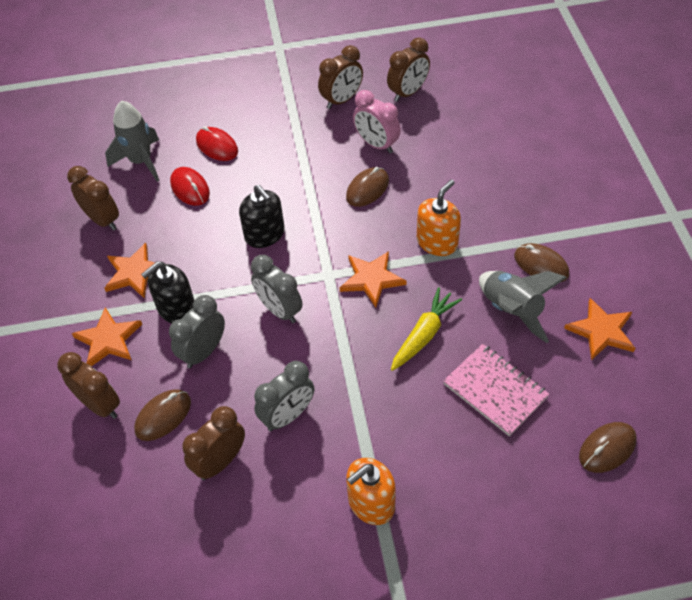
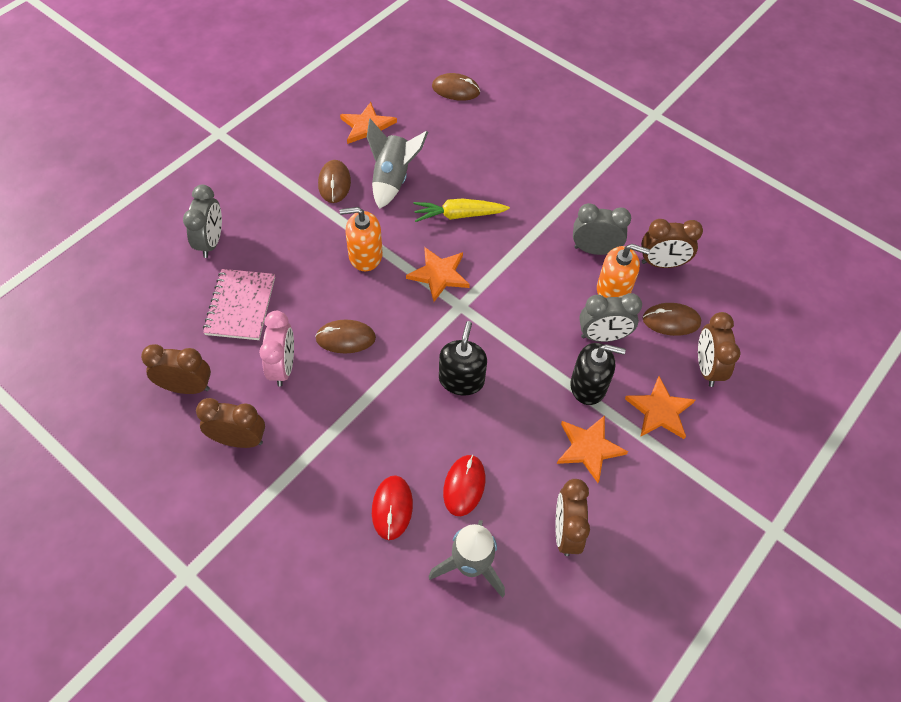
camera: 135 degrees left, 5 degrees up
(279, 310) = (522, 314): grey clock -> grey clock (211, 242)
(371, 503) = (602, 172): orange soap dispenser -> orange soap dispenser (613, 290)
(495, 390) = (466, 156): pink notebook -> pink notebook (240, 306)

